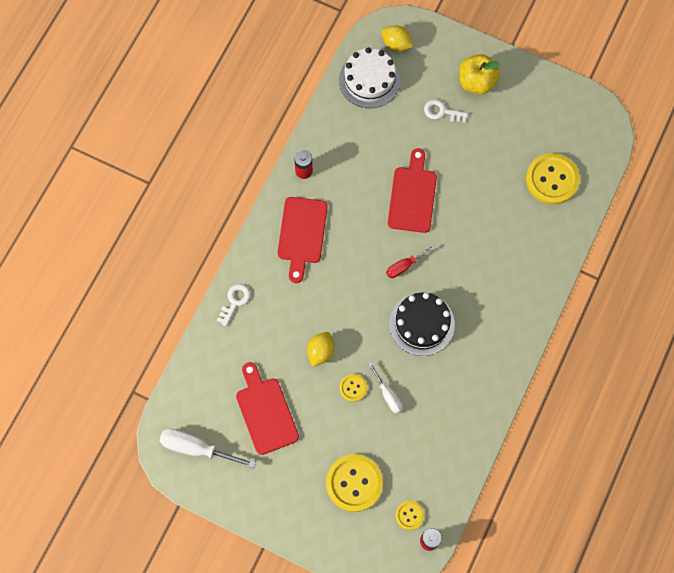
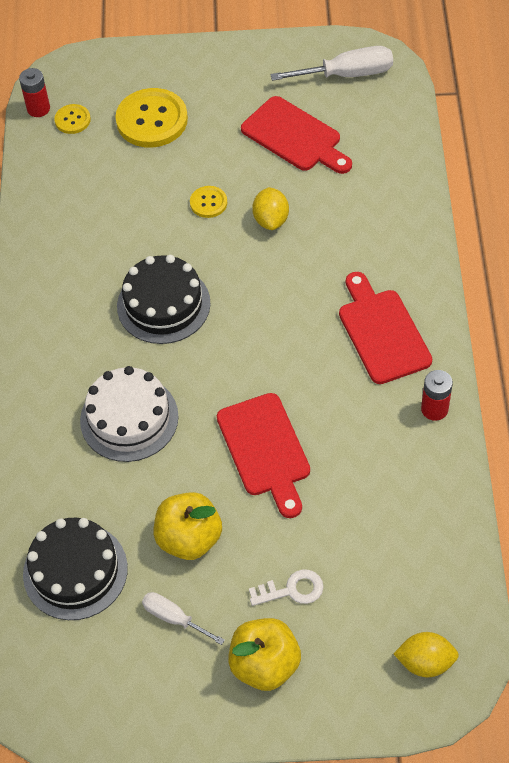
camera: 155 degrees right, 15 degrees down
(234, 301) = (410, 222): white key -> none
(369, 80) = (429, 583): white cake -> white cake (129, 418)
(388, 395) = (162, 214): white screwdriver -> white screwdriver (174, 618)
(404, 266) = (224, 358): red screwdriver -> none
(481, 166) = (189, 538): none -> yellow apple
(552, 180) = (75, 571): yellow button -> black cake

